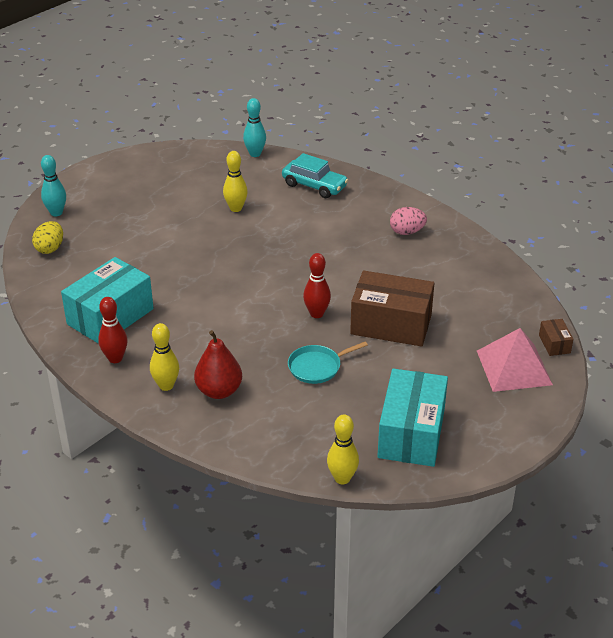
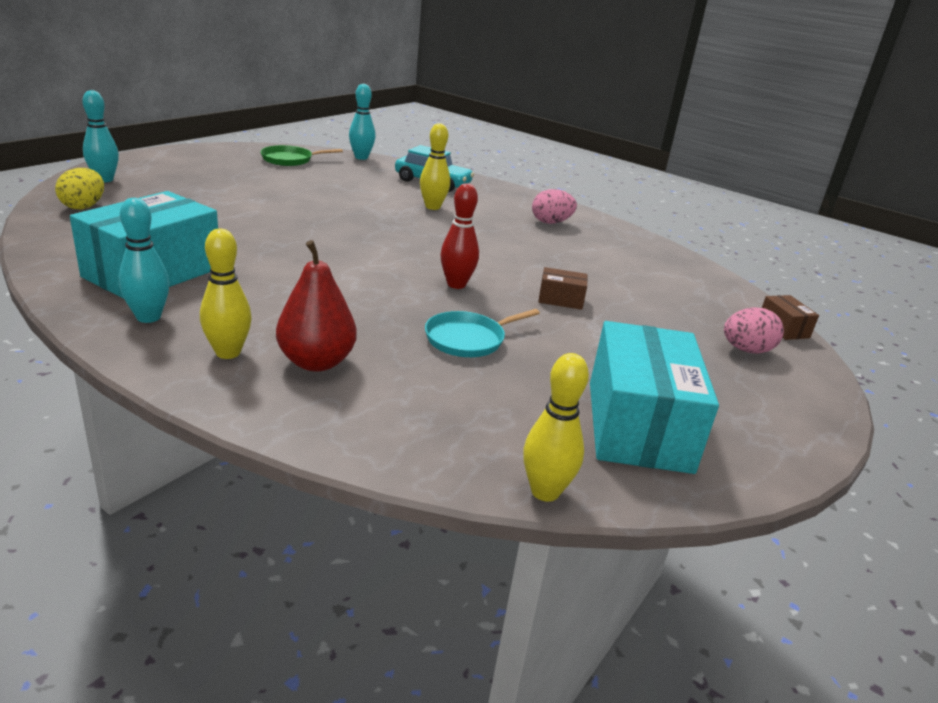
camera: 10 degrees left, 10 degrees down
(115, 358) = (148, 317): red bowling pin -> turquoise bowling pin
(194, 166) = (290, 160): none -> green pan
(236, 208) = (340, 192): yellow bowling pin -> yellow bowling pin (432, 207)
(391, 324) = (560, 299): brown box -> brown box, size x0.43
(514, 367) = (746, 350): pink pyramid -> pink egg

